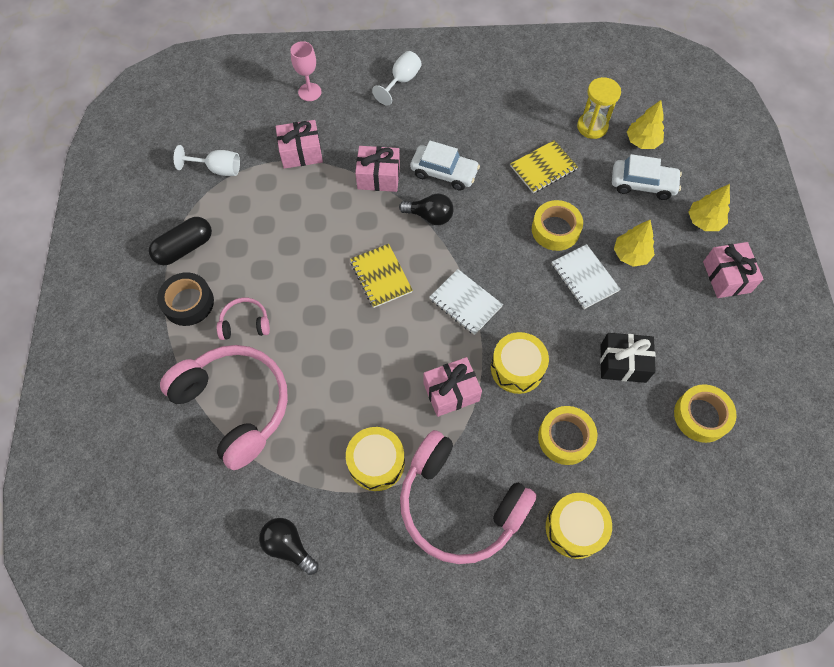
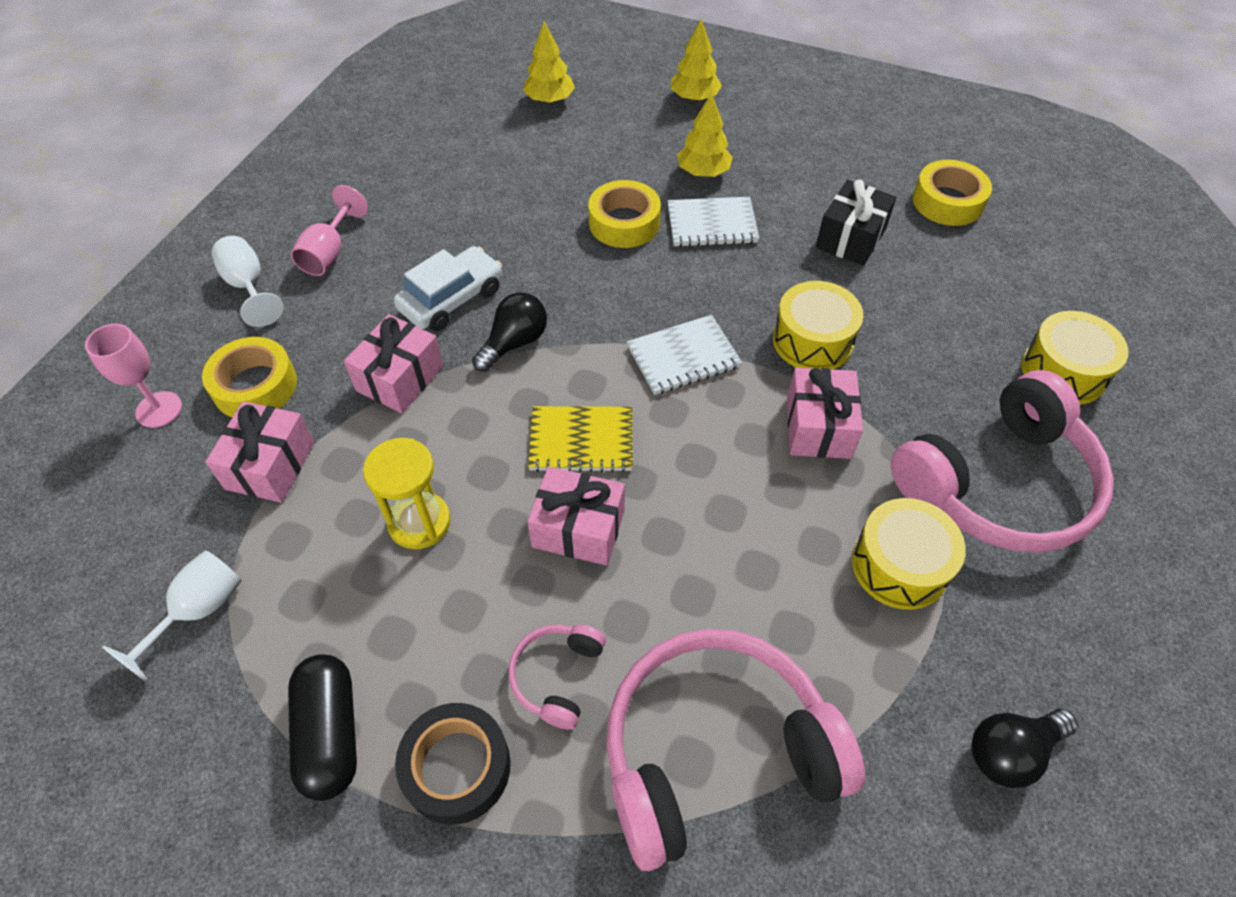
camera: 65 degrees left, 10 degrees down
(444, 101) = (330, 253): none -> pink goblet
(543, 168) = (522, 197): yellow notebook -> none
(565, 438) = (934, 331): yellow tape -> yellow tape (255, 386)
(592, 127) = (494, 131): yellow hourglass -> yellow hourglass (419, 522)
(642, 184) = (610, 123): white car -> none
(726, 277) = (777, 111): pink gift -> pink gift (578, 528)

